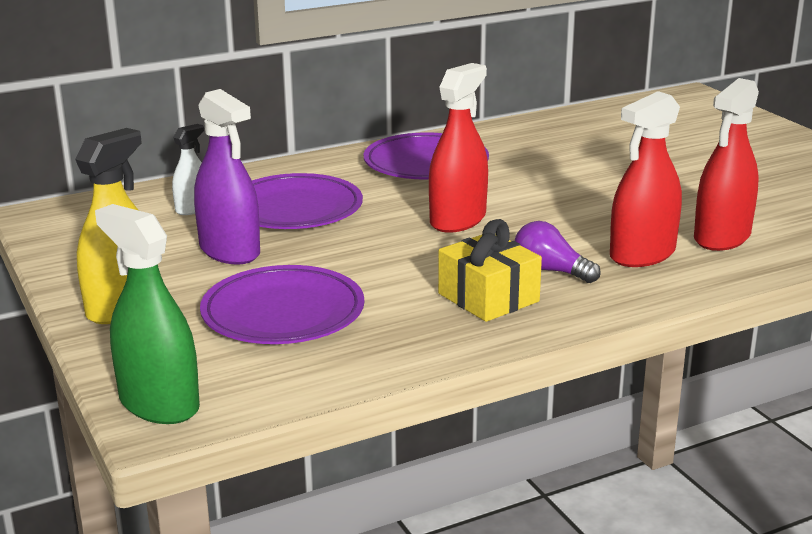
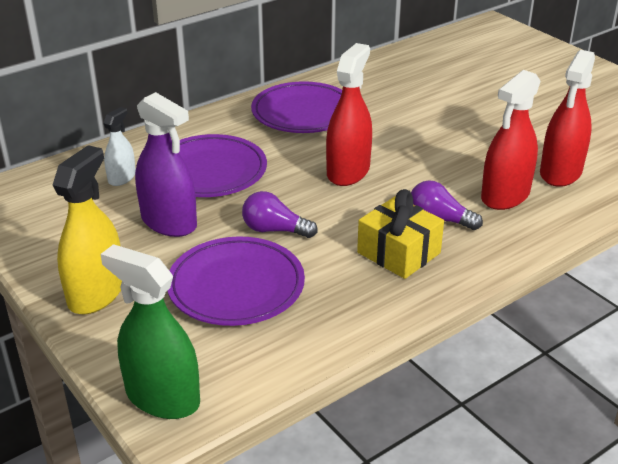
camera: 10 degrees left, 10 degrees up
(349, 266) = (275, 230): none -> purple light bulb

